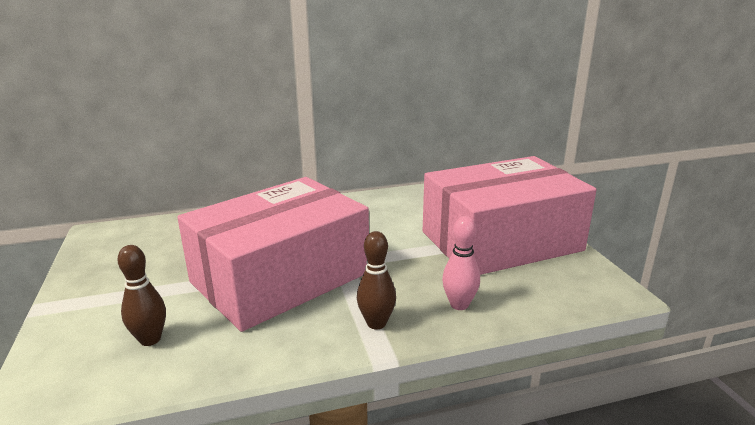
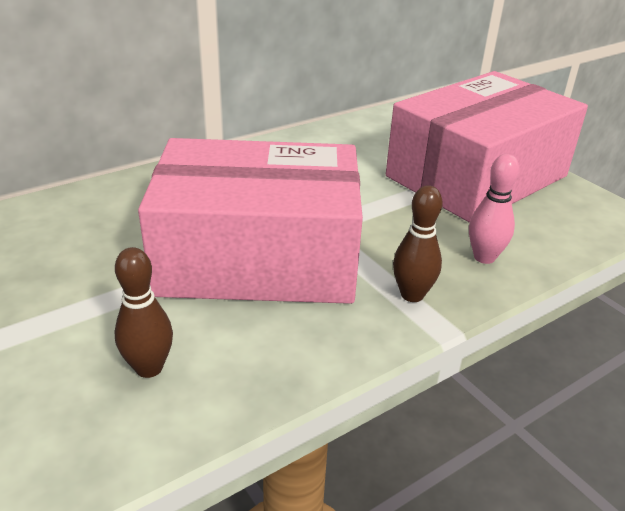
camera: 20 degrees left, 10 degrees up
(280, 277) = (258, 257): pink box -> pink box turned 60 degrees clockwise

